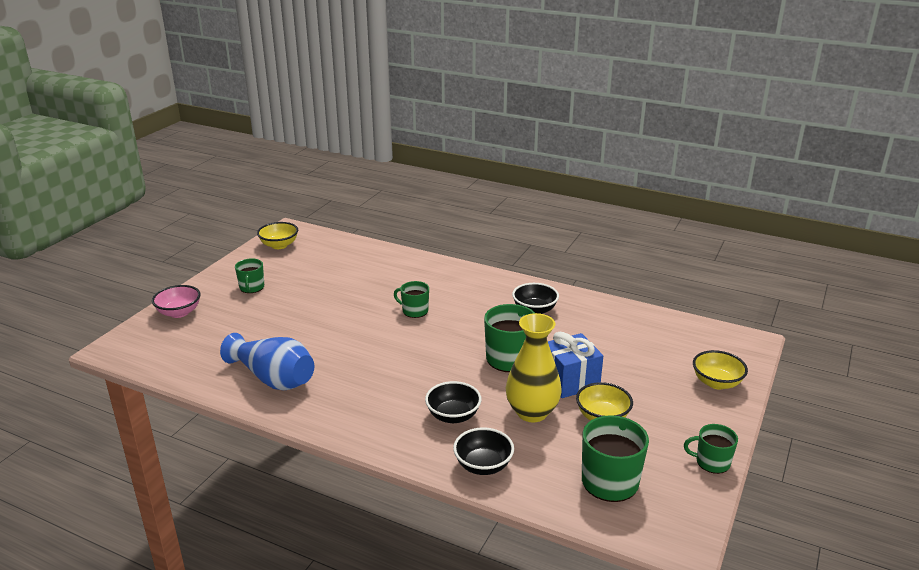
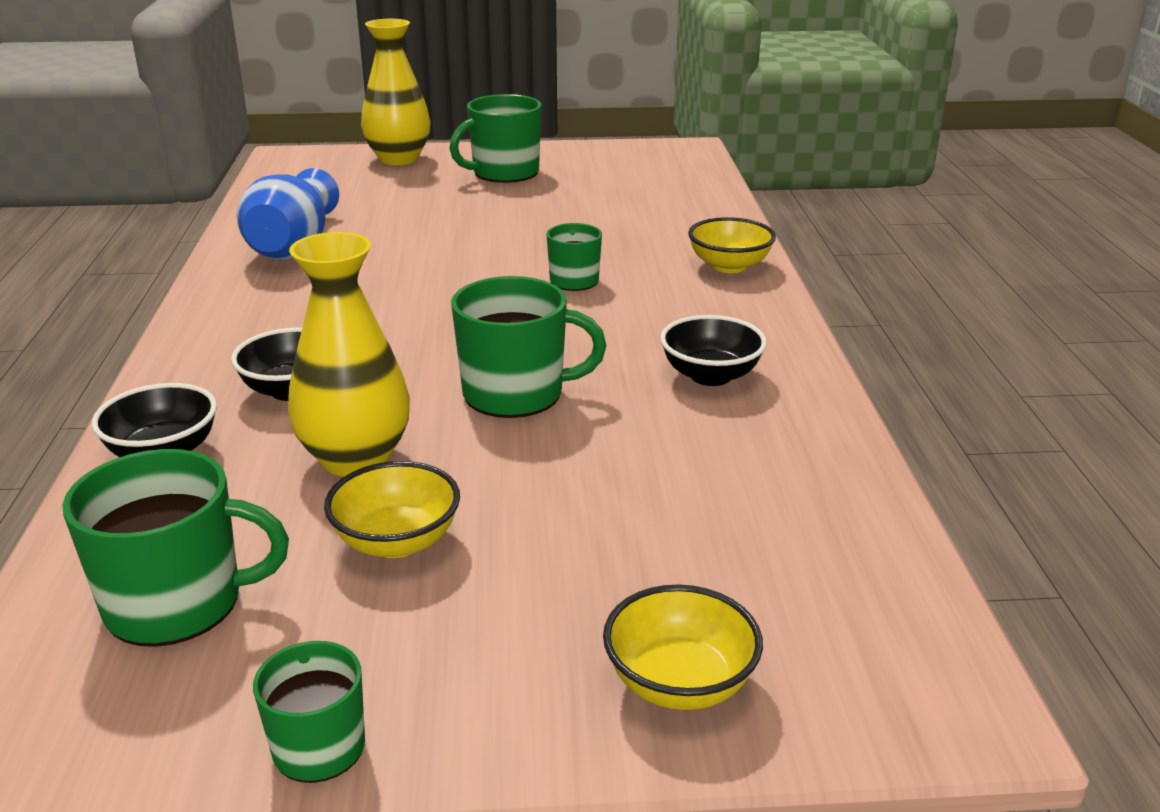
camera: 60 degrees right, 0 degrees up
(179, 312) = (398, 159): pink bowl -> yellow vase
(252, 287) = (504, 173): green mug -> green mug, size x1.67
(279, 245) = (635, 155): yellow bowl -> yellow bowl (729, 266)
(570, 381) = (496, 474): blue gift -> none

